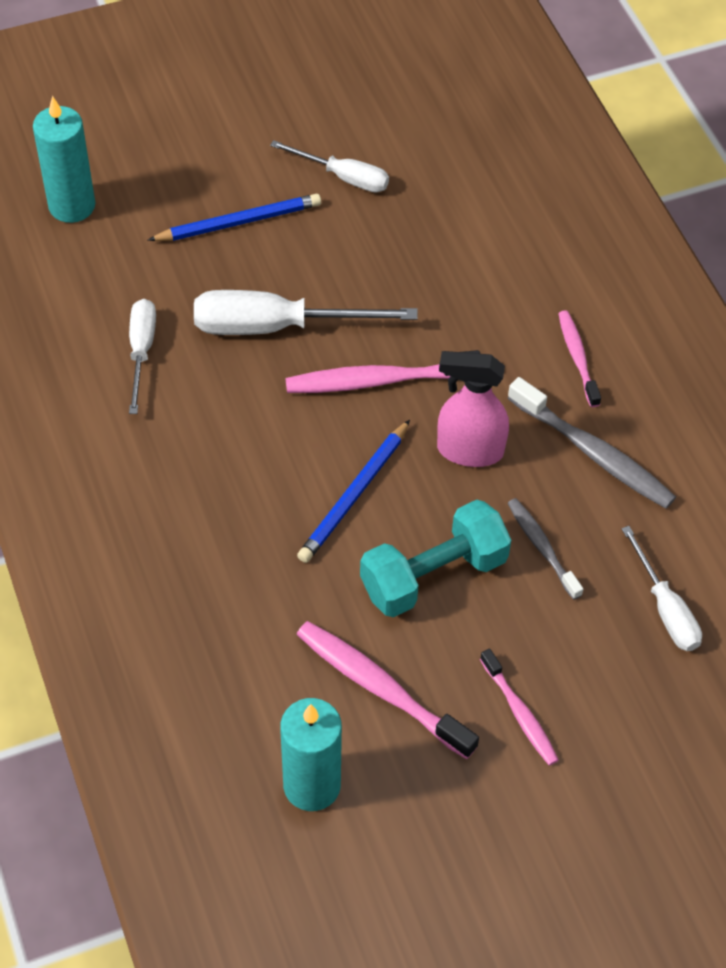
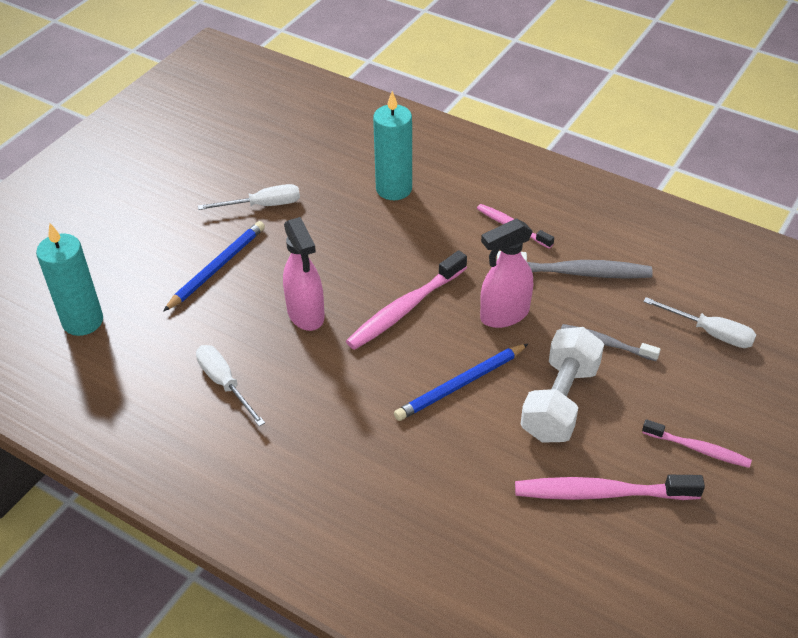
camera: 35 degrees left, 10 degrees down
(277, 326) = (306, 314): white screwdriver -> pink spray bottle
(312, 785) = (624, 588): turquoise candle -> turquoise candle (394, 189)
(355, 495) = (461, 385): blue pencil -> blue pencil turned 60 degrees clockwise
(433, 575) = (559, 401): turquoise dumbbell -> white dumbbell

